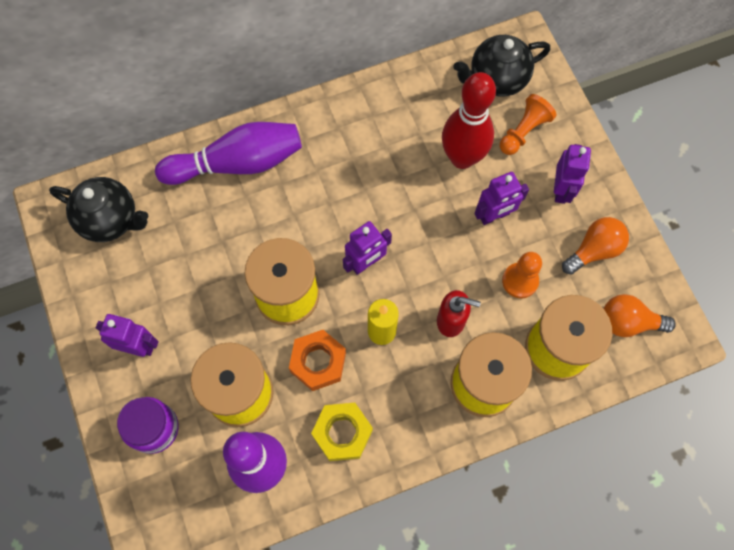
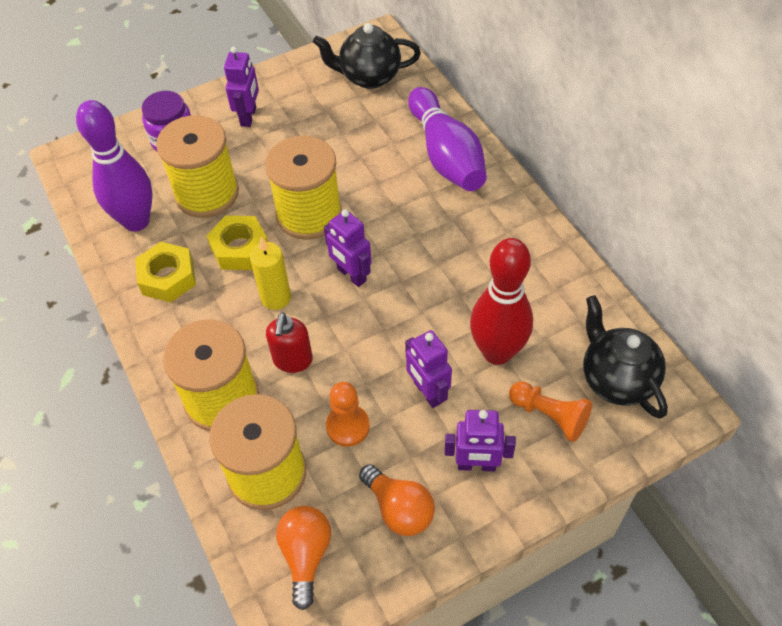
camera: 85 degrees right, 15 degrees down
(110, 220) = (369, 77): black teapot -> black teapot turned 75 degrees clockwise
(318, 362) = (240, 249): orange nut -> yellow nut

